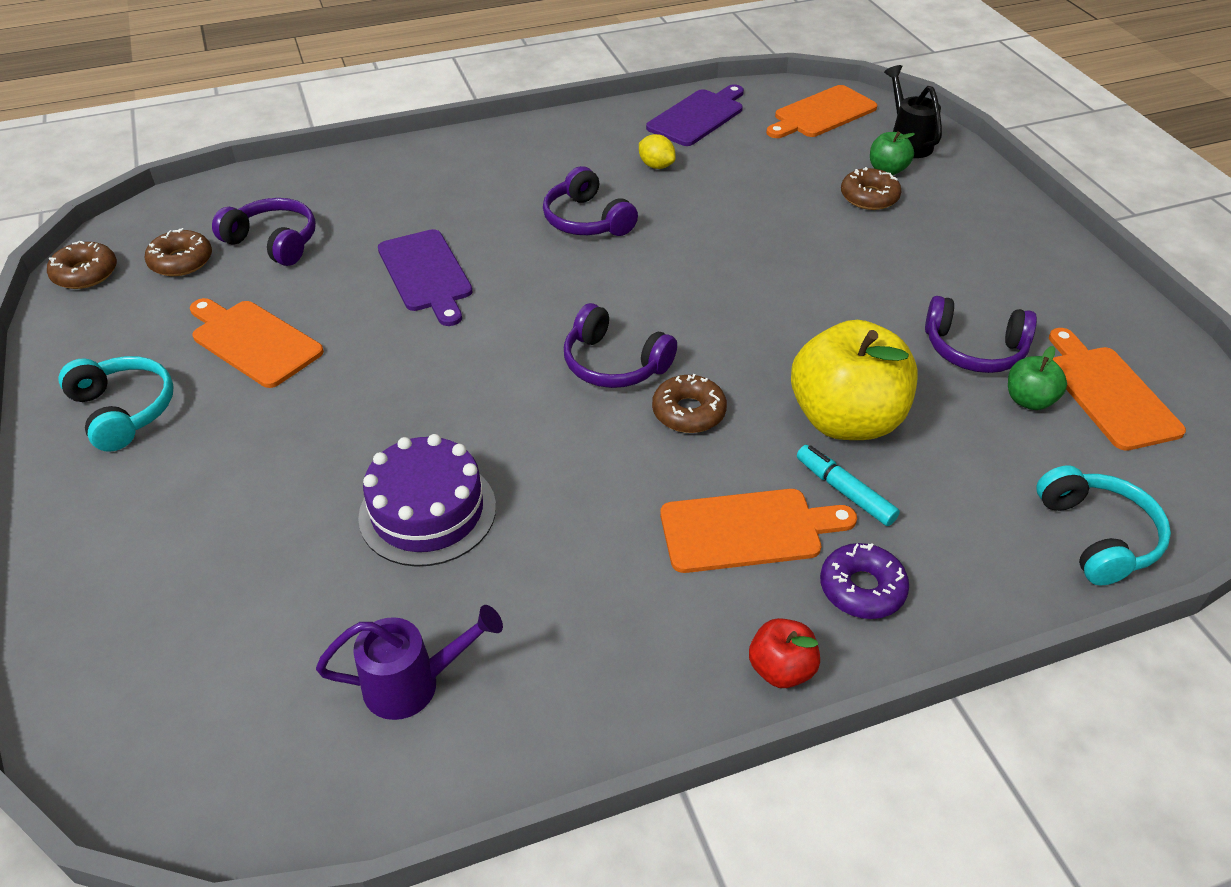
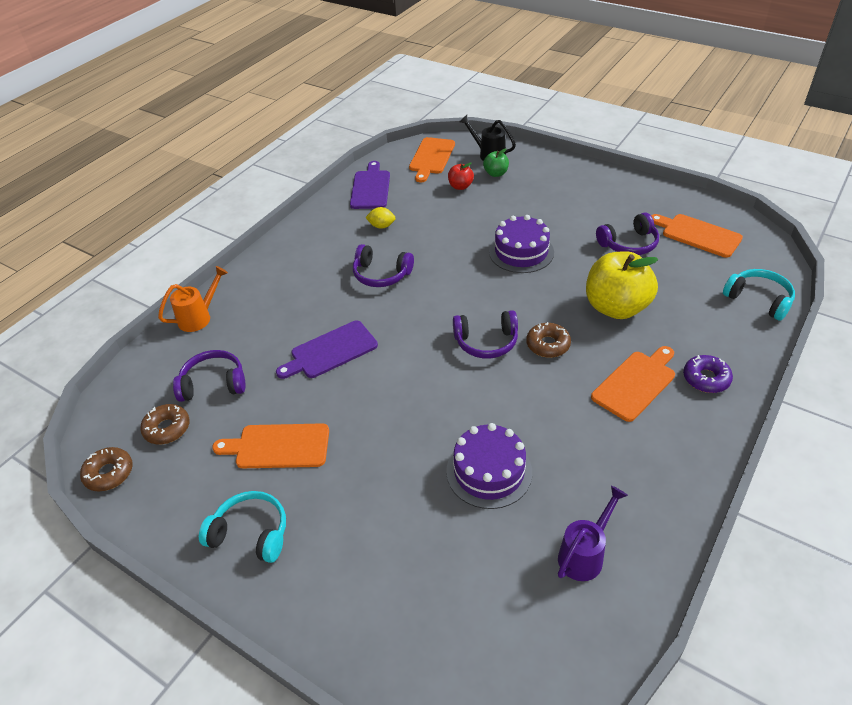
camera: 35 degrees left, 0 degrees up
(343, 168) = (199, 317): none -> orange watering can
(426, 274) = (330, 351): purple cutting board -> purple cutting board turned 120 degrees clockwise
(781, 669) = (716, 434): red apple -> red apple (460, 186)
(798, 282) = (521, 252): none -> purple cake
(844, 491) = (652, 340): turquoise marker -> none
(869, 197) = (503, 192): brown donut -> none
(1029, 400) = (674, 255): green apple -> none

